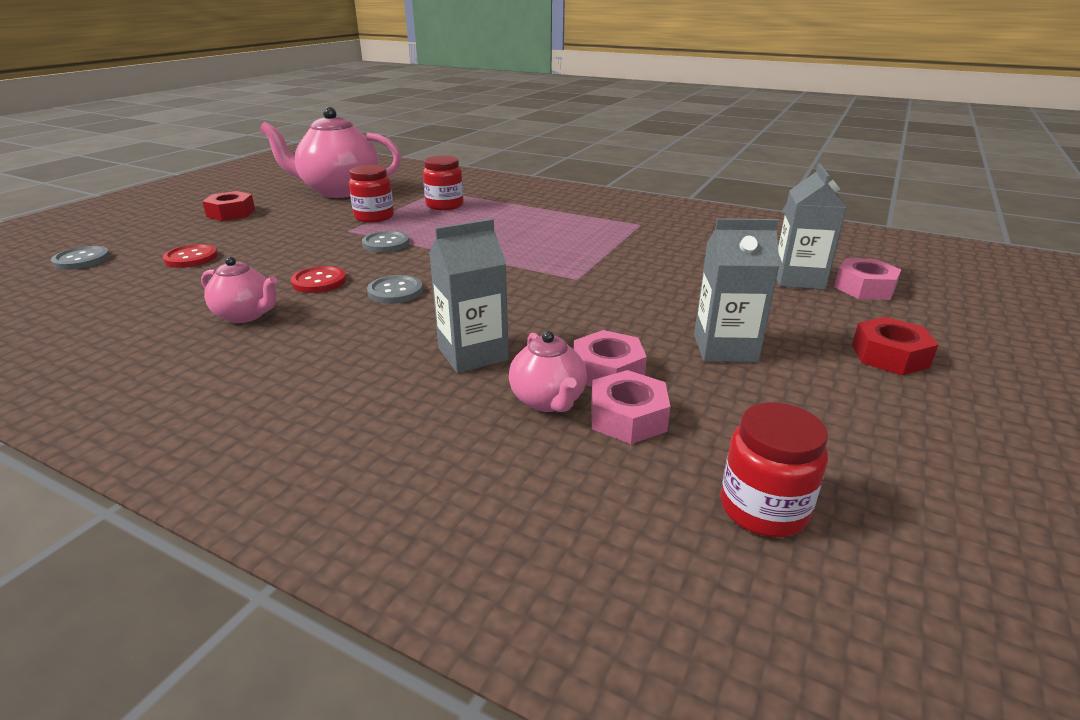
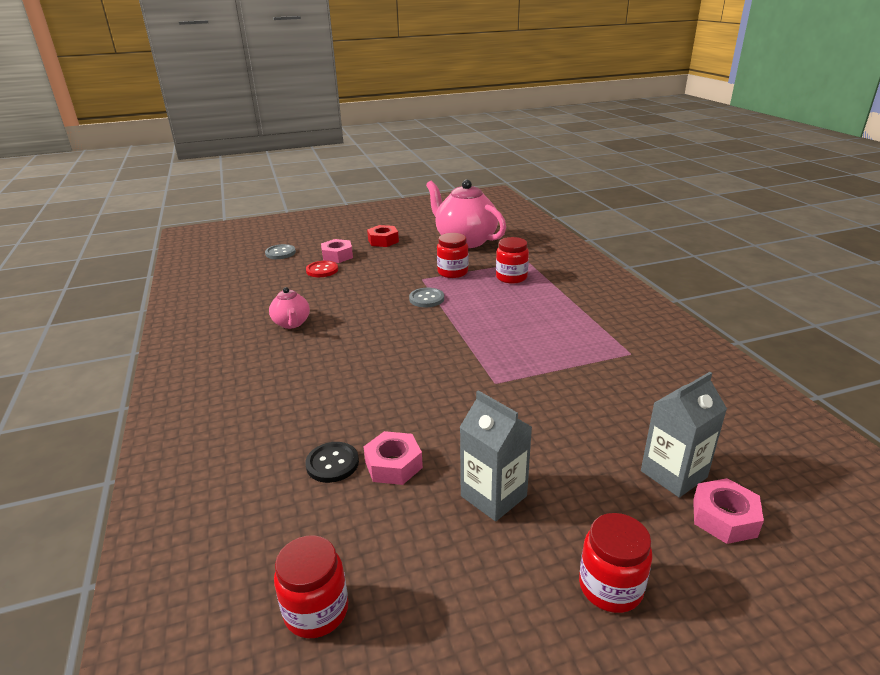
camera: 45 degrees right, 0 degrees up
(319, 281) = (352, 314): red button -> none
(395, 291) = (377, 340): grey button -> none
(473, 354) = (347, 408): grey carton -> none
(548, 401) = (332, 463): pink teapot -> black button
(627, 417) = (351, 502): pink nut -> pink nut (337, 256)
(889, 356) = (610, 587): red nut -> red jar

